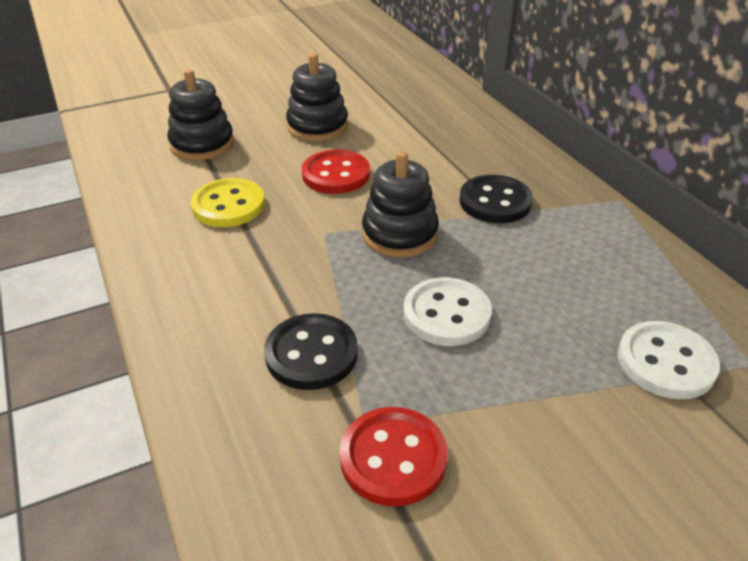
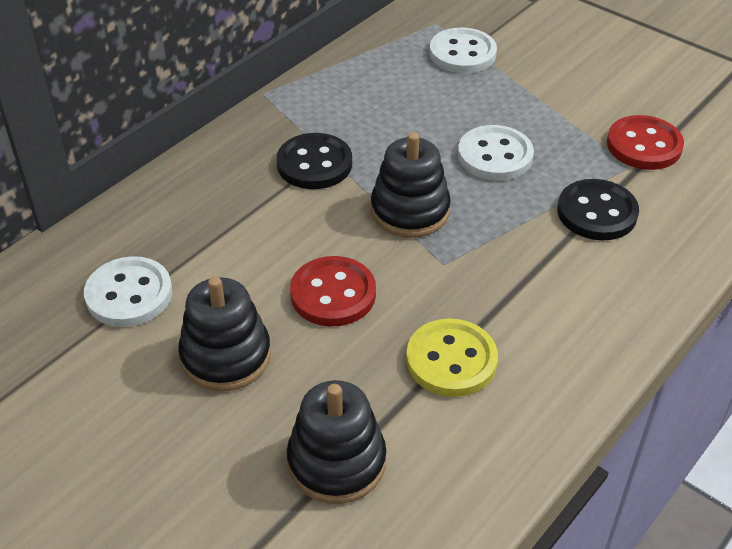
camera: 115 degrees left, 5 degrees up
(399, 106) = (129, 294): none -> white button

